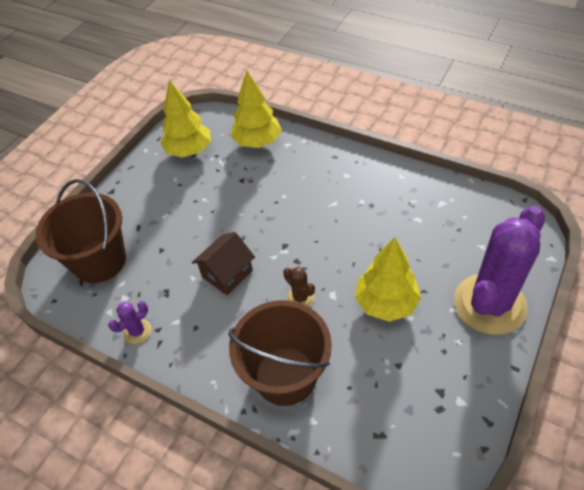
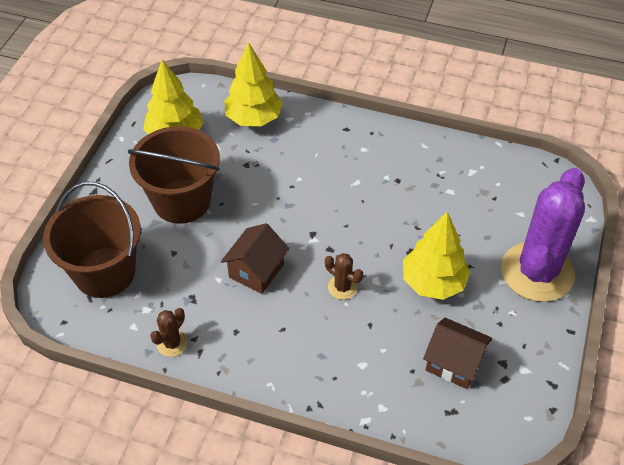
camera: 15 degrees left, 0 degrees up
(137, 331) = (172, 343): purple cactus -> brown cactus
(285, 375) = (344, 368): brown bucket -> brown bucket (182, 201)
(391, 385) = (454, 363): none -> brown house

